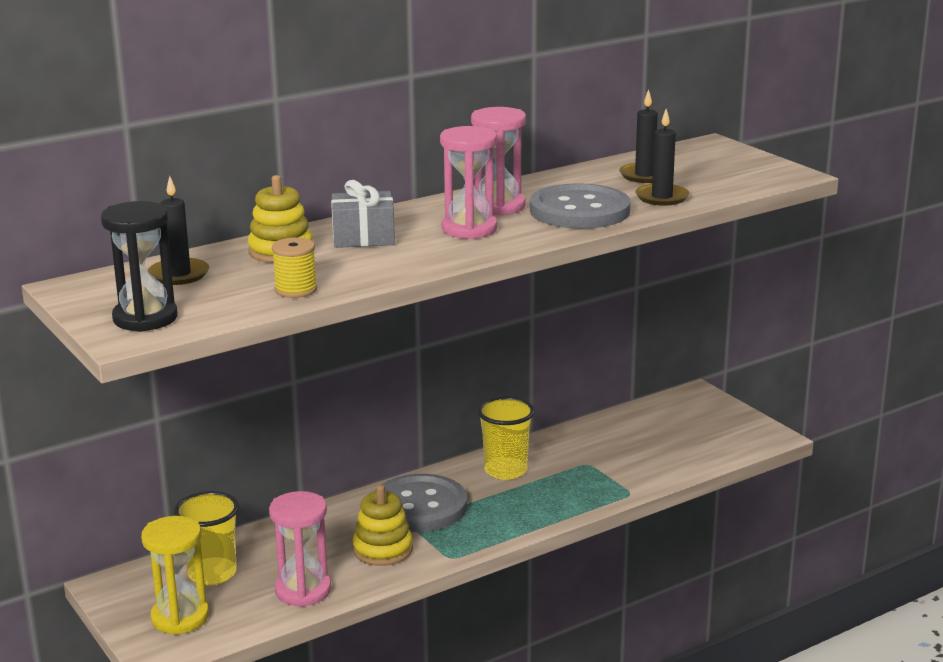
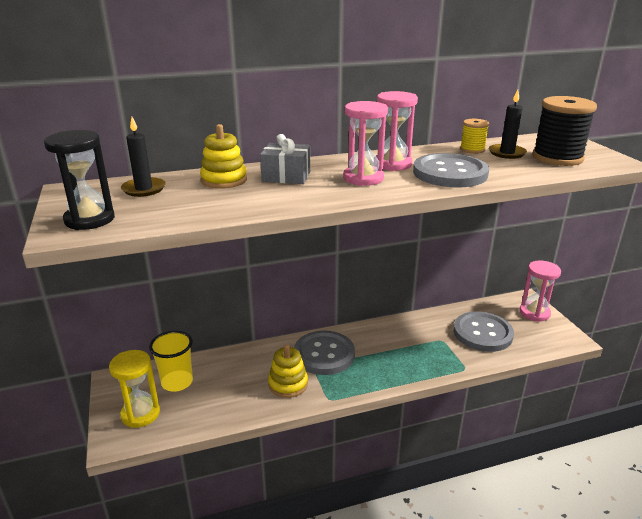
camera: 15 degrees right, 5 degrees up
(295, 290) = (210, 210): yellow spool -> yellow spool (472, 149)
(303, 590) = (225, 407): pink hourglass -> pink hourglass (534, 313)
(505, 470) = (387, 336): yellow cup -> none
(643, 446) = (482, 333): none -> grey button
(662, 197) = (515, 170): black candle -> none
(711, 176) = (557, 158): none -> black spool

